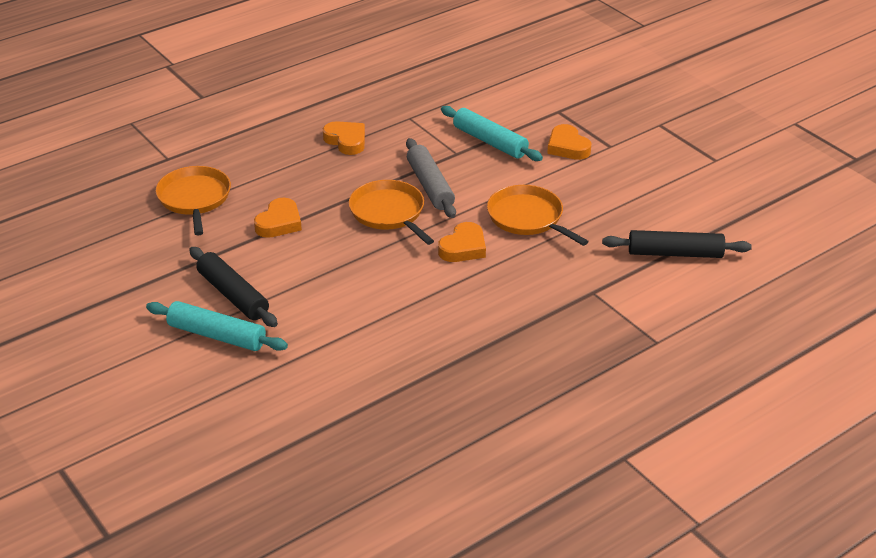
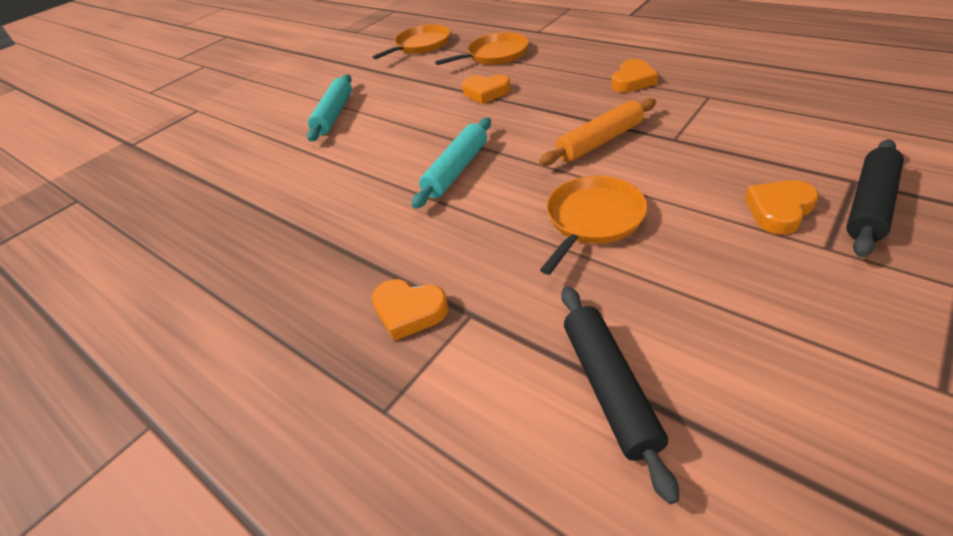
camera: 80 degrees right, 5 degrees up
(233, 295) = (384, 105): black rolling pin -> black rolling pin (869, 205)
(389, 213) = (536, 134): orange pan -> orange pan (421, 45)
(430, 186) = (599, 141): grey rolling pin -> orange rolling pin
(463, 247) = (506, 191): orange heart -> orange heart (409, 311)
(490, 142) = (721, 152): turquoise rolling pin -> turquoise rolling pin (456, 170)

